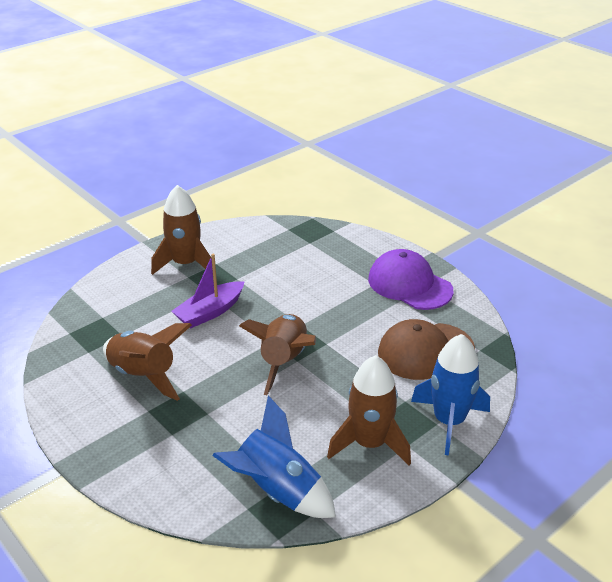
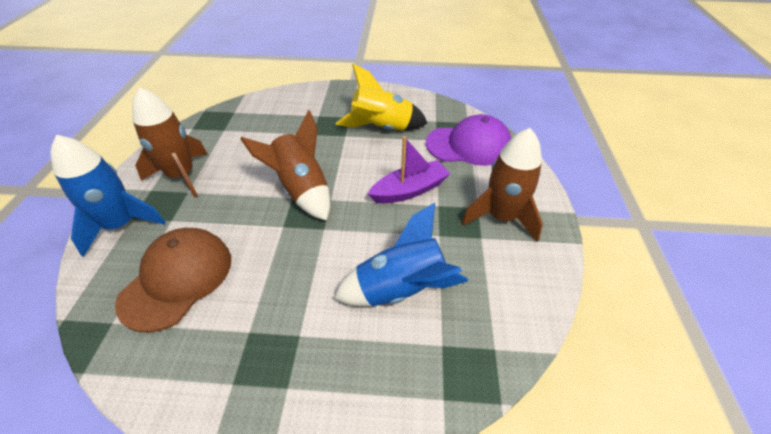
camera: 135 degrees right, 10 degrees up
(144, 375) = (381, 129): brown rocket -> yellow rocket
(210, 312) = (409, 190): purple boat -> purple boat turned 60 degrees clockwise
(277, 491) = (224, 125): blue rocket -> blue rocket (401, 289)
(409, 284) = (254, 368): purple cap -> purple cap (469, 145)

